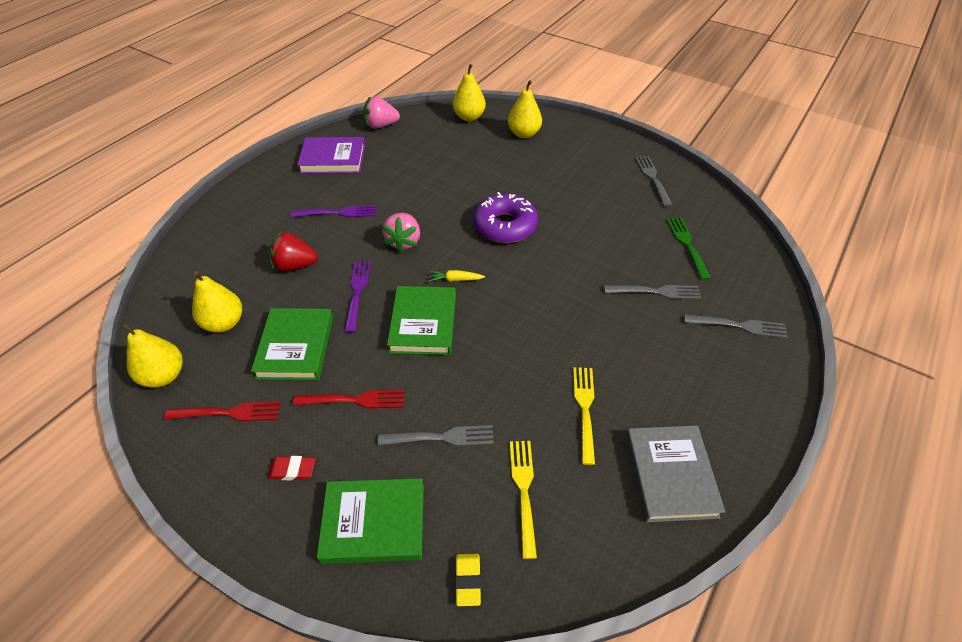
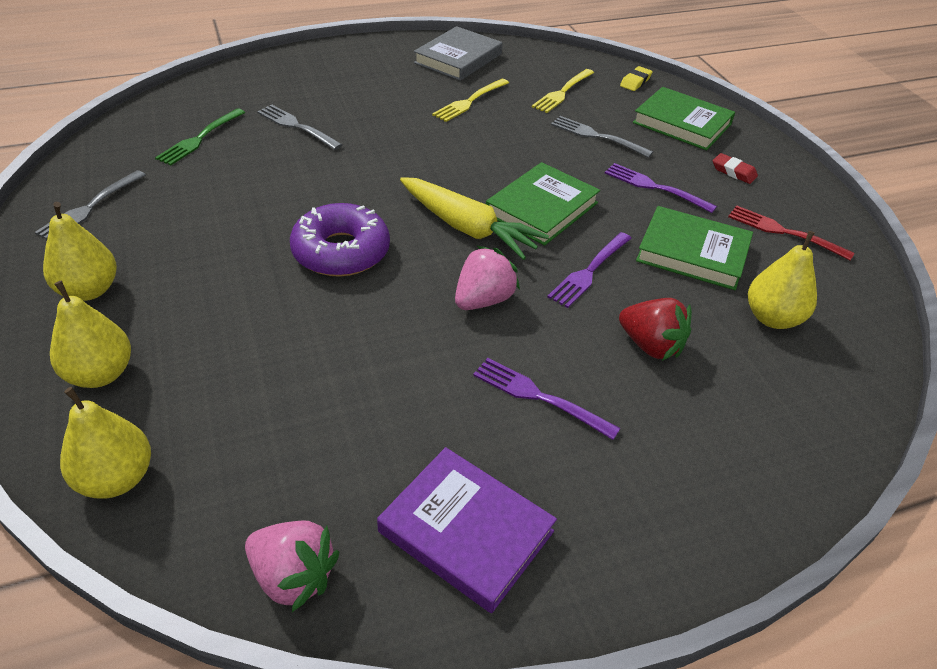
camera: 145 degrees left, 5 degrees down
(164, 376) = (854, 296): yellow pear -> yellow pear (89, 290)
(295, 347) = (692, 253): green book -> green book turned 75 degrees clockwise
(354, 400) = (655, 187): red fork -> purple fork
(455, 279) = (467, 228): yellow carrot -> yellow carrot, size x2.28
(739, 326) = (278, 82): grey fork -> none

